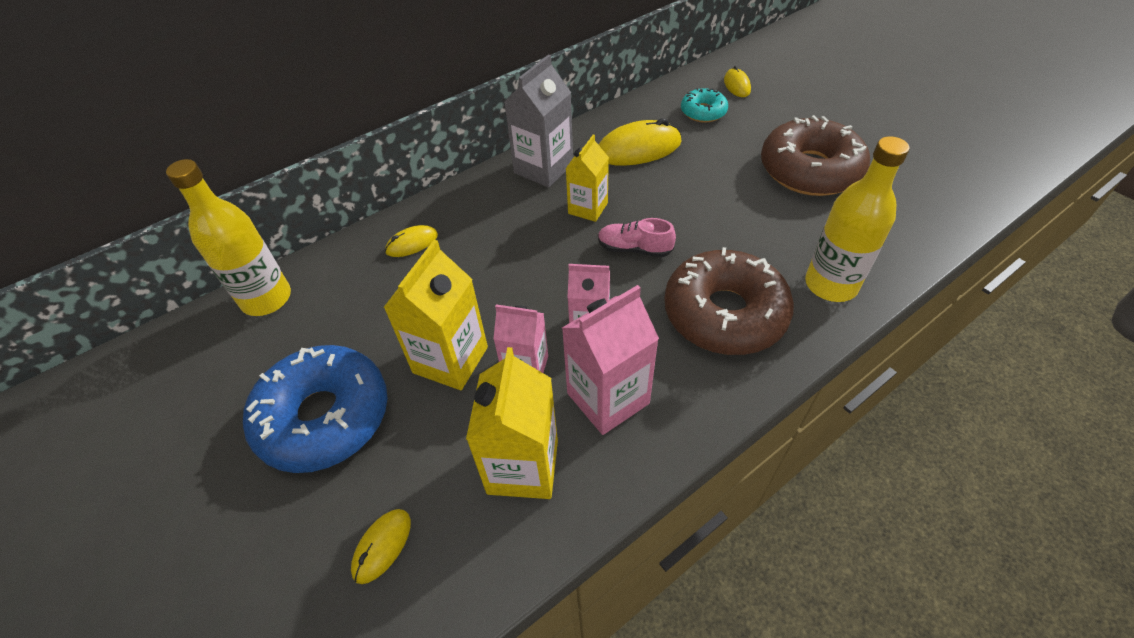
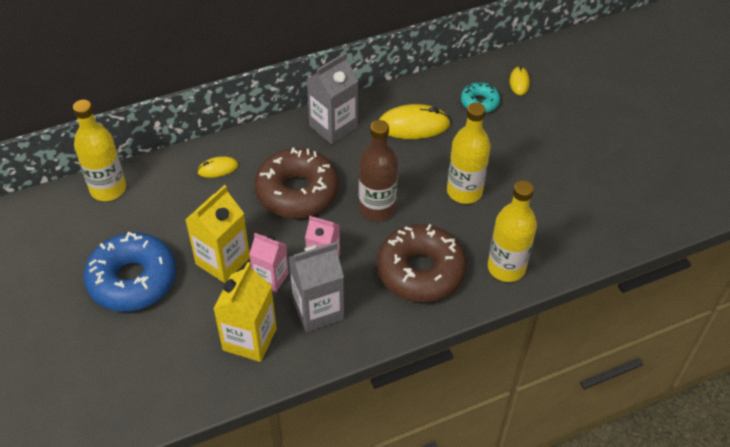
camera: 10 degrees right, 0 degrees up
(382, 546) = (153, 364): yellow mouse -> none
(588, 208) = (355, 168): yellow carton -> none
(608, 398) = (318, 310): pink carton -> grey carton
(634, 249) = (377, 209): pink shoe -> brown bottle
(732, 207) = (464, 191): none -> yellow bottle
(809, 170) = (539, 174): brown donut -> brown donut (297, 192)

